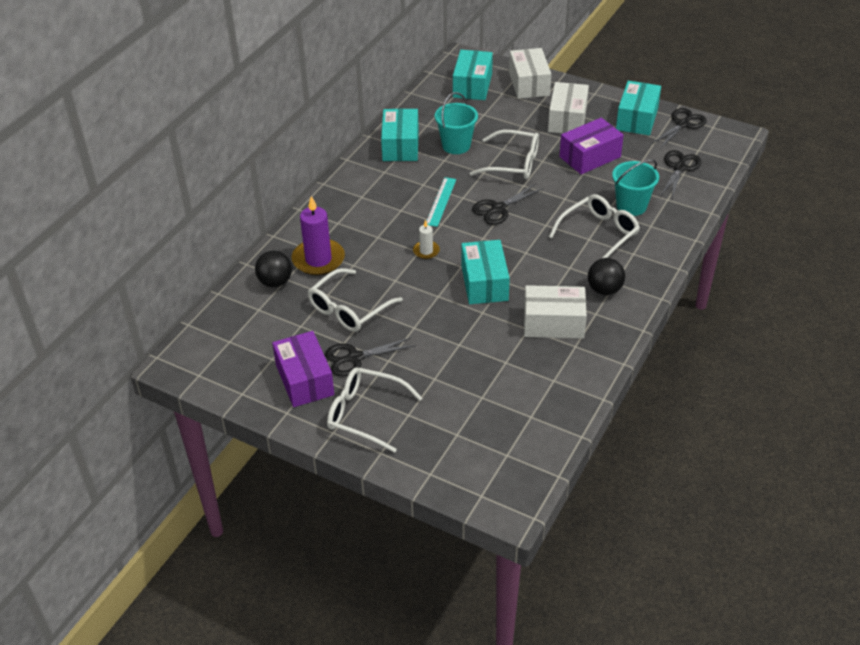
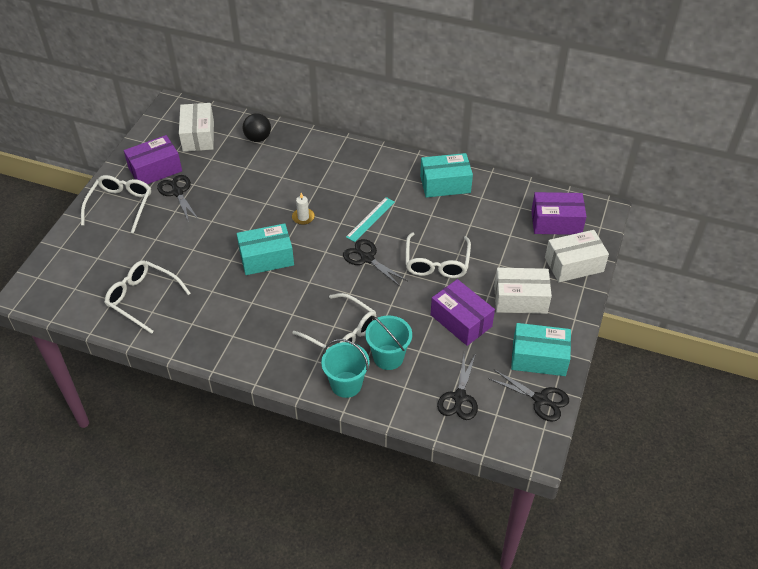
camera: 80 degrees right, 5 degrees up
(318, 259) = (286, 157): purple candle -> none
(348, 309) = (230, 181): white glasses -> white glasses (142, 298)
(441, 201) = (370, 219): turquoise ruler -> turquoise ruler turned 60 degrees counterclockwise
(456, 145) = (455, 220): turquoise bucket -> turquoise bucket (346, 384)
(472, 85) = (556, 222): turquoise box -> purple box
(553, 323) = (219, 307): white box -> white box (198, 136)
(604, 290) = (264, 341): black ball -> none
(679, 168) = (459, 397): black scissors -> black scissors turned 90 degrees clockwise

